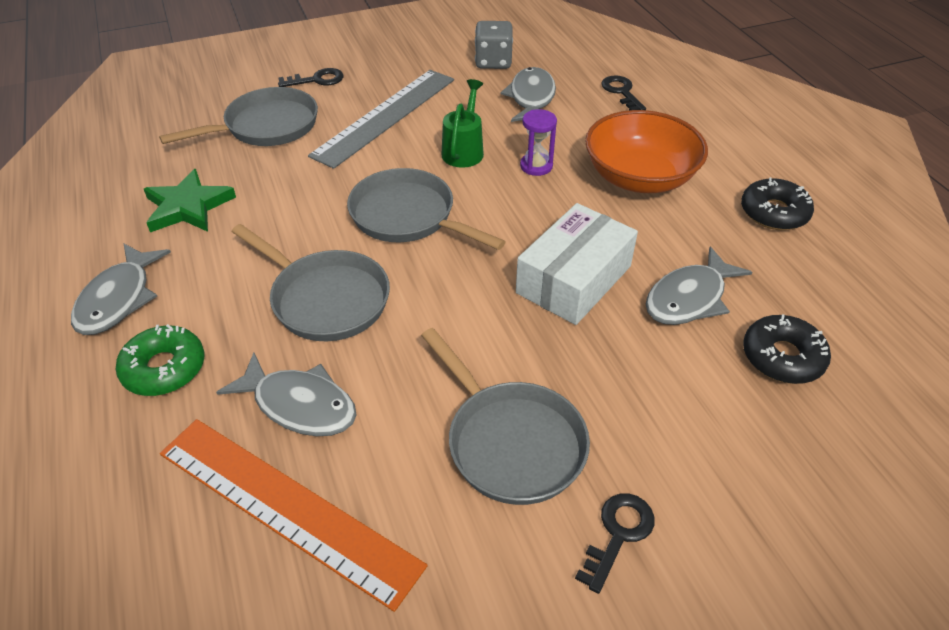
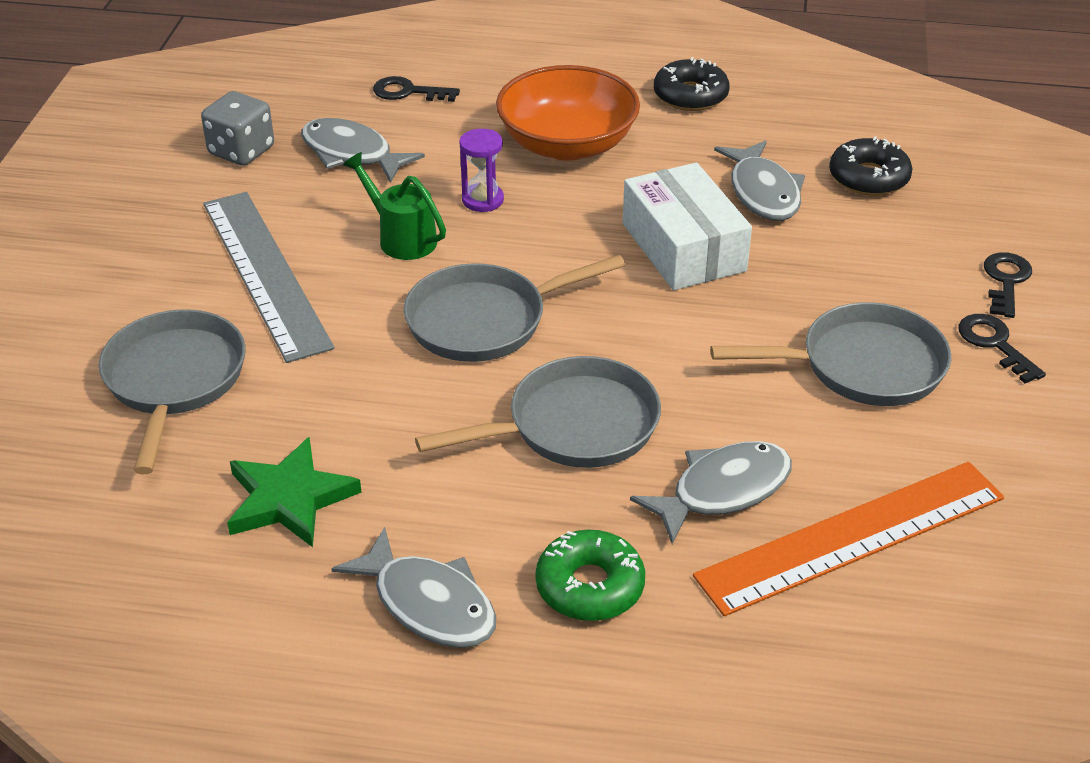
camera: 60 degrees left, 5 degrees down
(316, 80) = (108, 304): black key -> black key (1006, 281)

